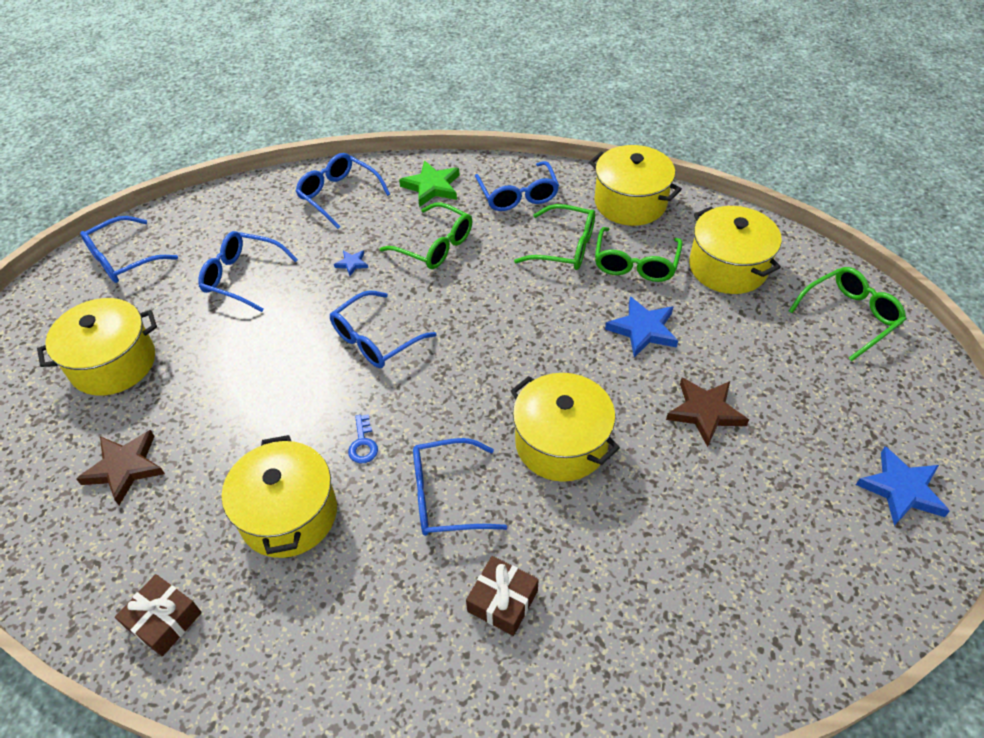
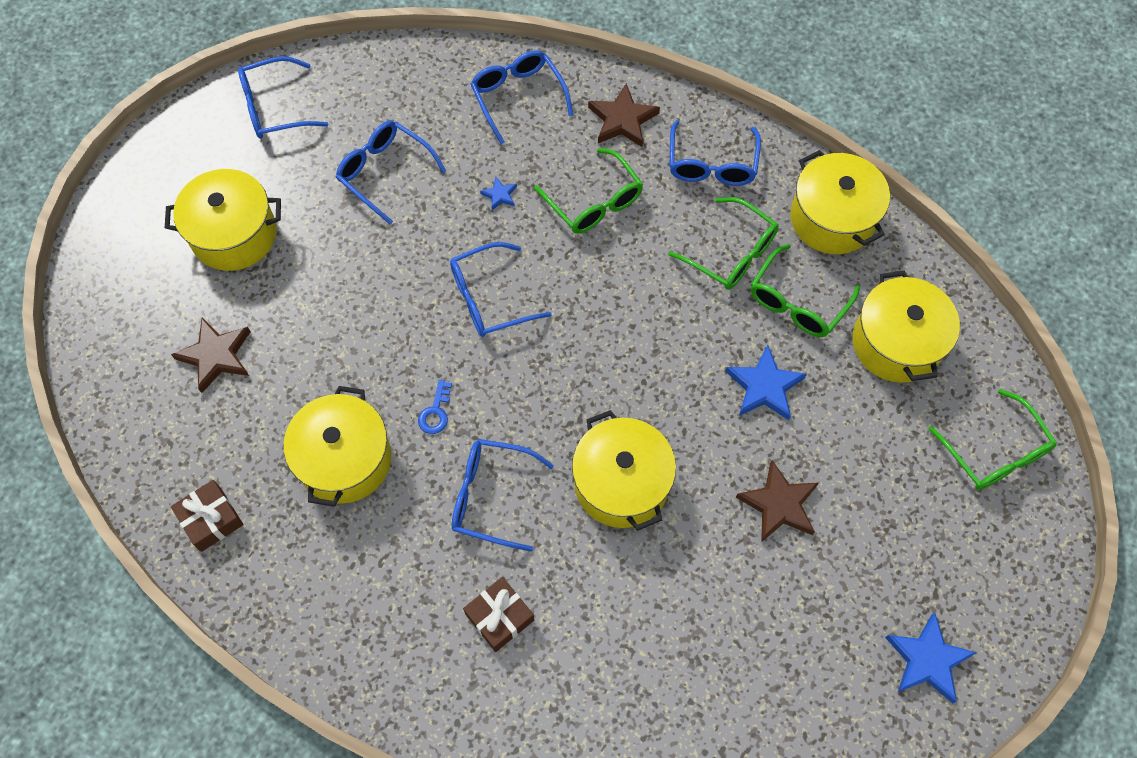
camera: 20 degrees right, 15 degrees up
(432, 187) = (622, 120): green star -> brown star
(850, 316) = (995, 452): green glasses -> green glasses turned 75 degrees clockwise

